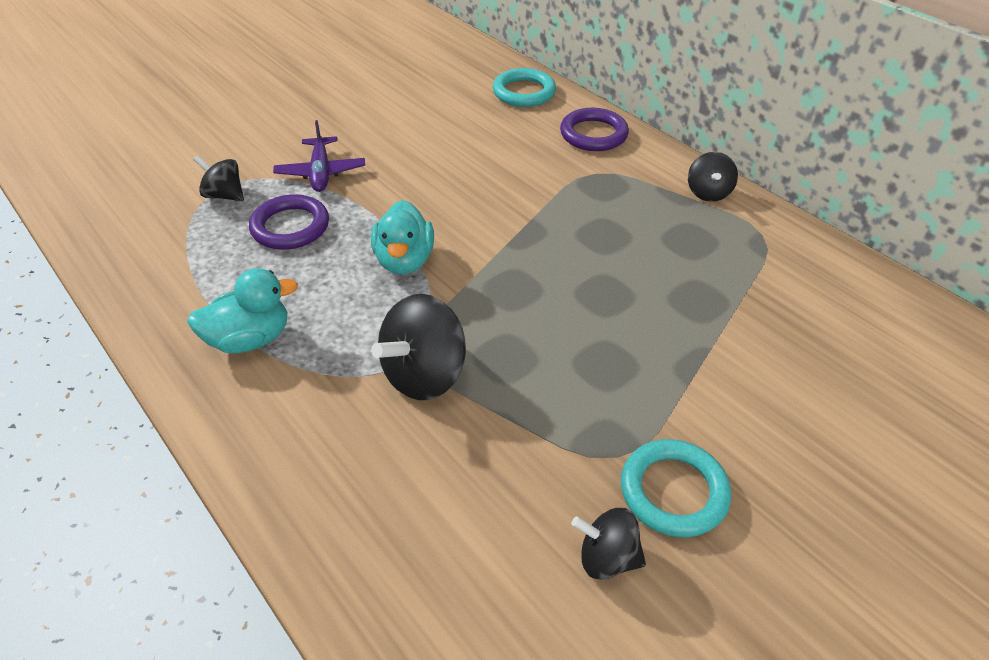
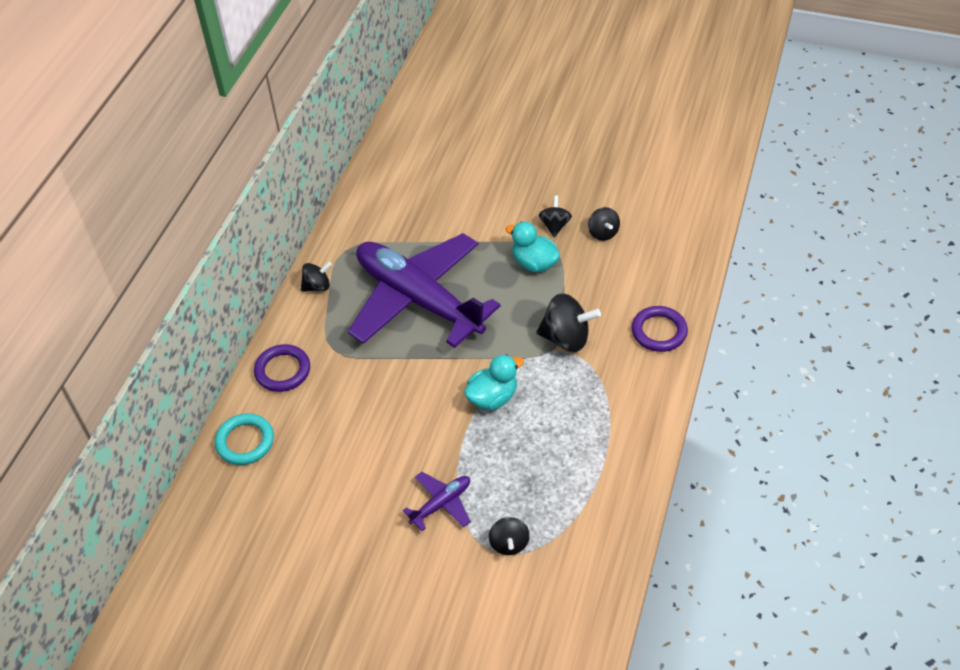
camera: 120 degrees left, 5 degrees up
(250, 339) = (607, 427): turquoise duck -> turquoise duck (534, 263)
(290, 227) = (509, 478): purple ring -> purple ring (659, 331)
(620, 263) = (418, 299): none -> purple plane
(673, 491) = (554, 225): turquoise ring -> black spinning top

